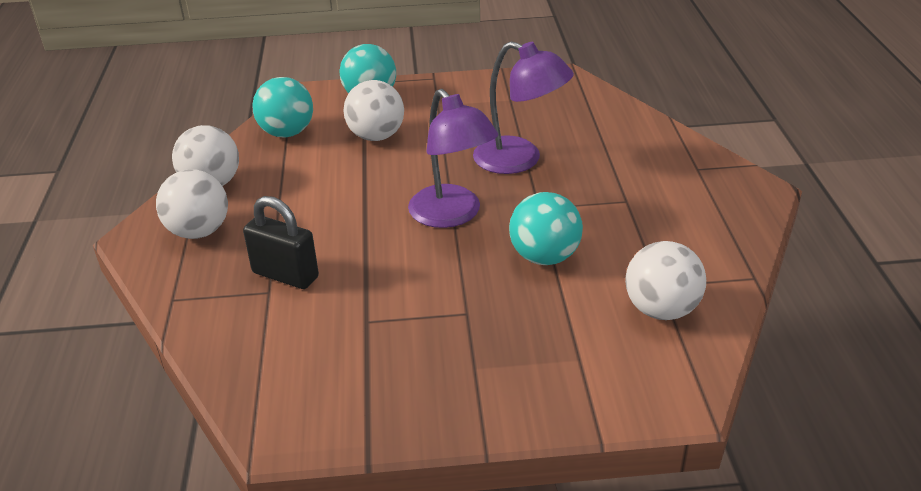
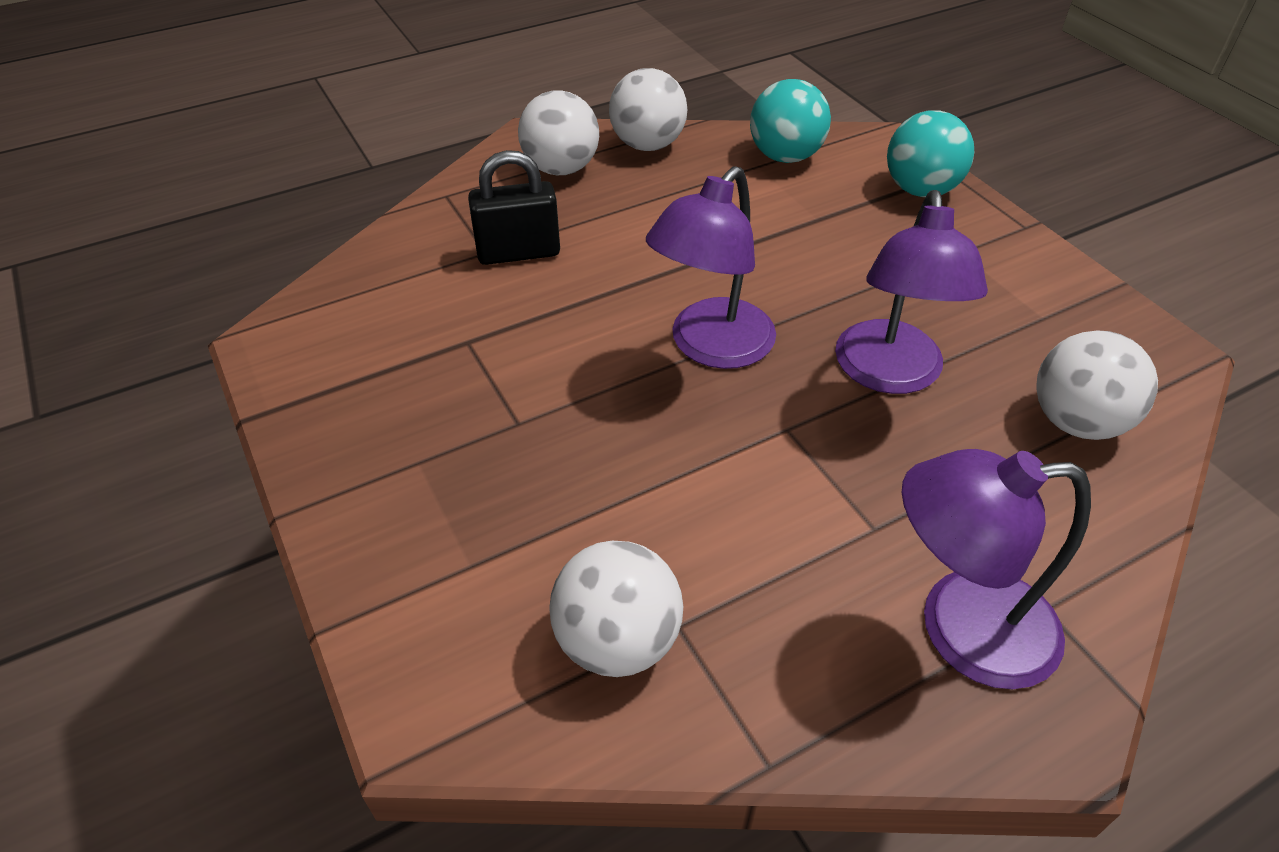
camera: 65 degrees right, 10 degrees up
(285, 275) = (518, 253): black padlock -> black padlock turned 75 degrees clockwise
(376, 136) = (836, 225): white ball -> white ball (1076, 421)
(544, 257) = (673, 467): turquoise ball -> none
(698, 195) = (960, 628): none -> purple lamp

